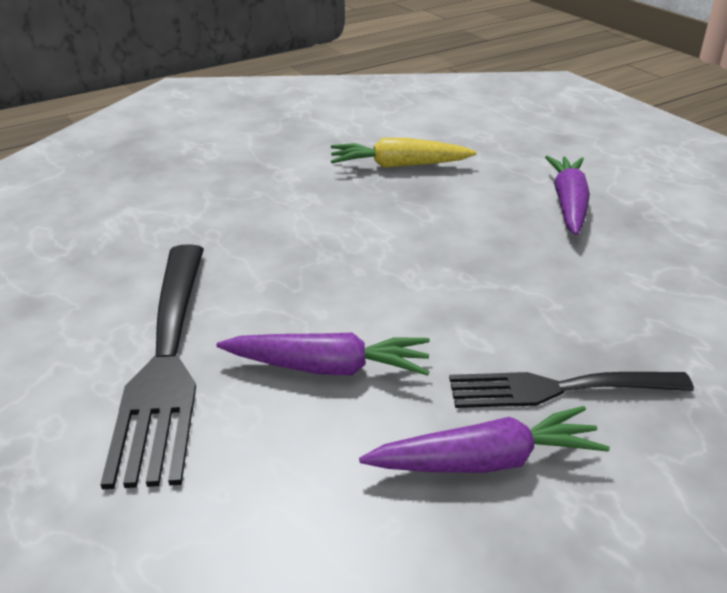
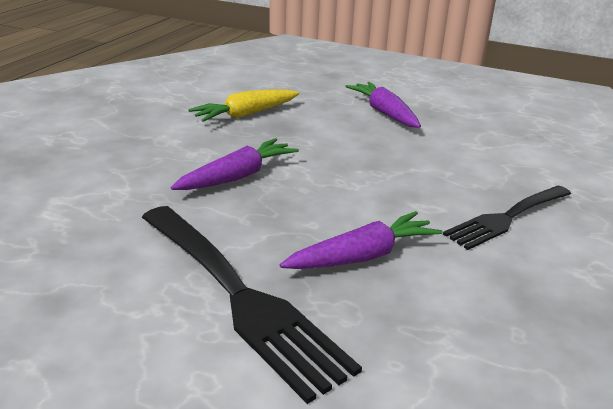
camera: 35 degrees left, 5 degrees down
(485, 461) = (520, 272): purple carrot -> purple carrot (237, 176)

